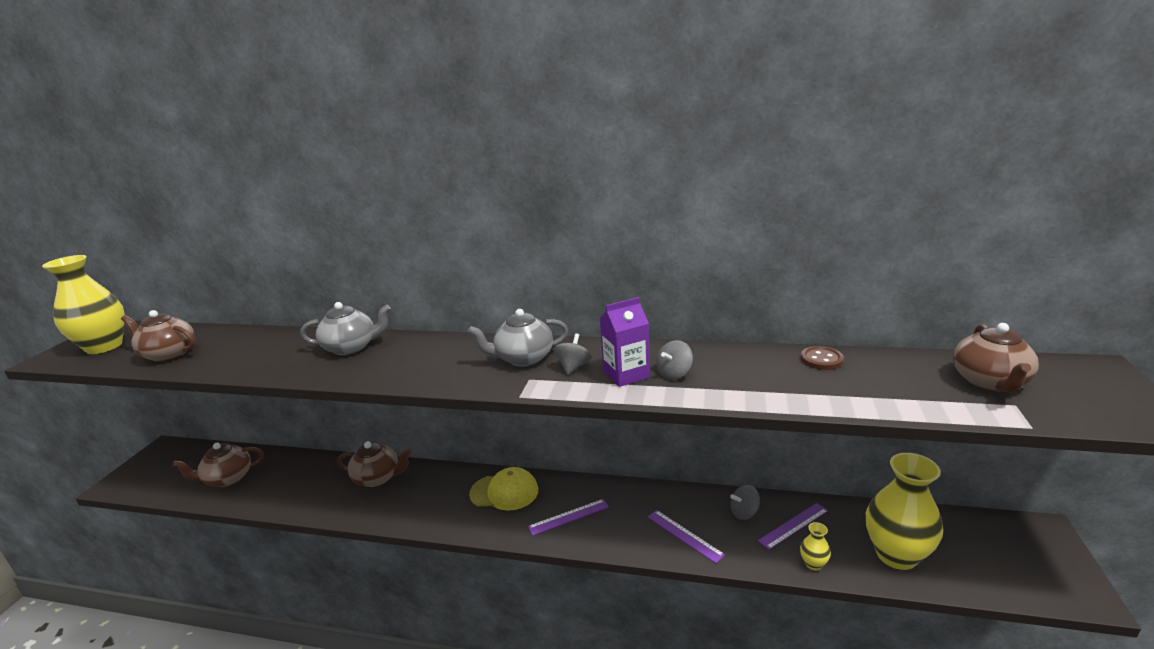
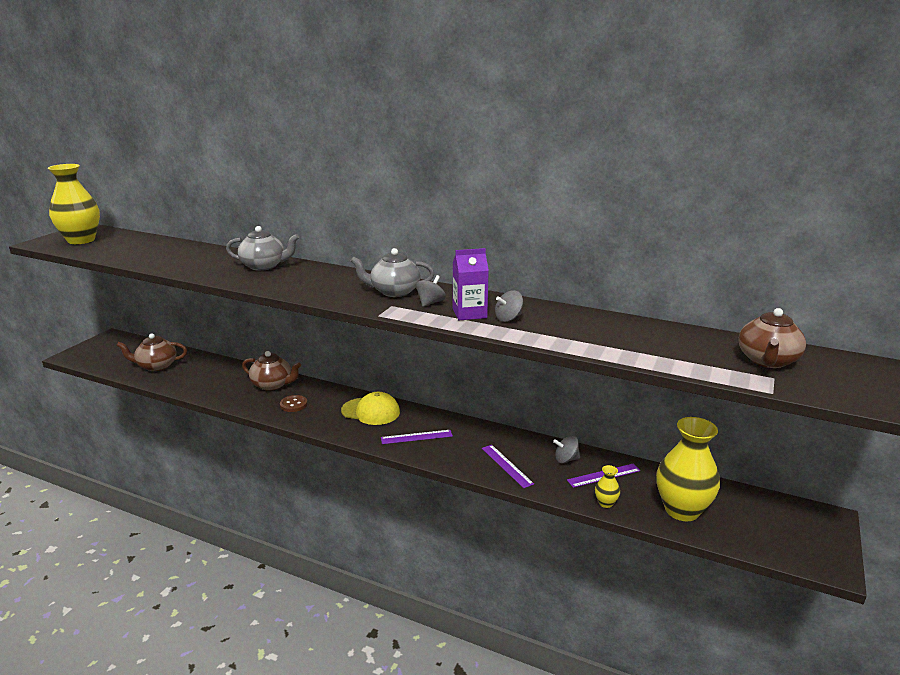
camera: 10 degrees right, 0 degrees up
(169, 354) = (127, 252): brown teapot -> none
(821, 359) = (637, 326): brown button -> brown button (293, 404)

